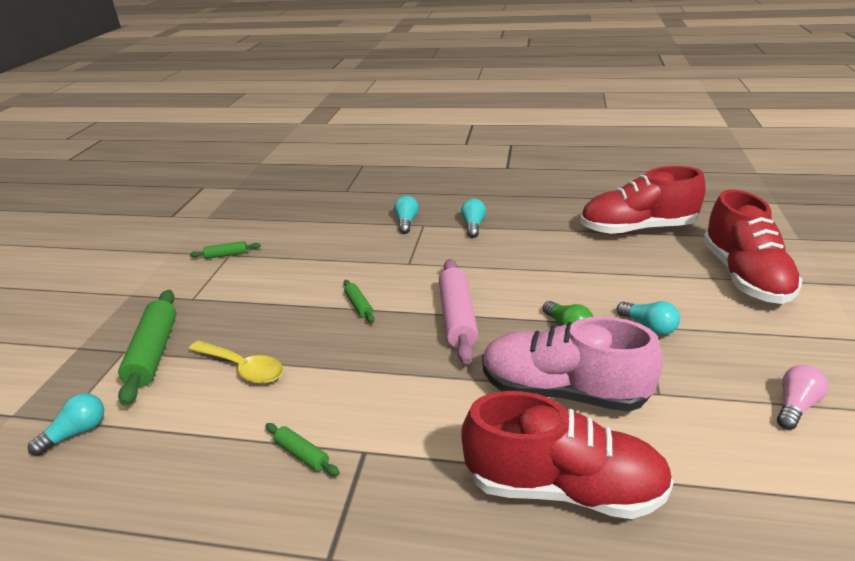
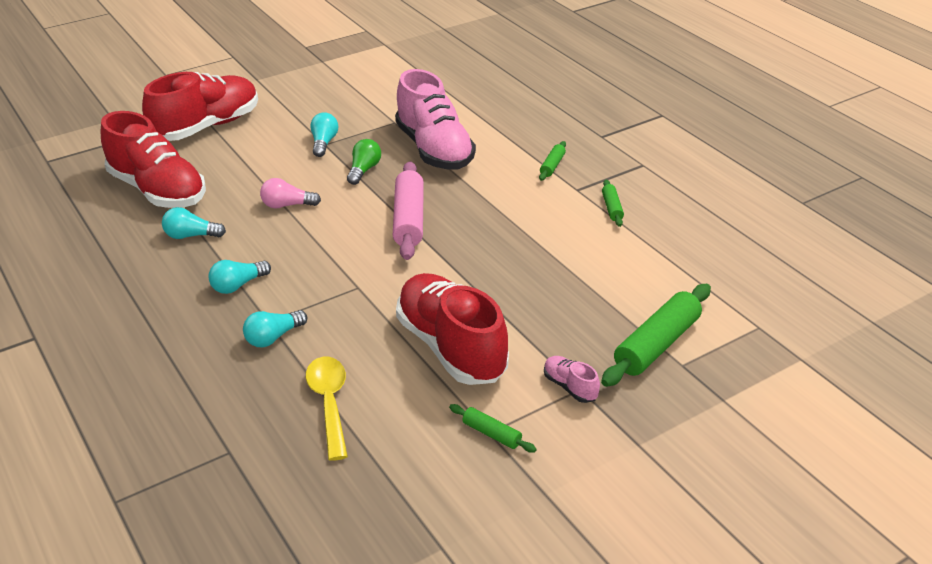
camera: 135 degrees left, 5 degrees up
(77, 432) = (750, 309): turquoise light bulb -> turquoise light bulb (191, 236)
(200, 296) = (570, 387): none -> pink shoe
(243, 368) = (597, 283): yellow spoon -> yellow spoon (329, 403)
(359, 305) = (455, 276): green rolling pin -> green rolling pin (552, 166)
(457, 317) = (409, 219): pink rolling pin -> pink rolling pin turned 45 degrees counterclockwise
(563, 488) = (506, 125): red shoe -> red shoe (451, 347)
(795, 406) = (354, 86): pink light bulb -> pink light bulb (287, 205)

